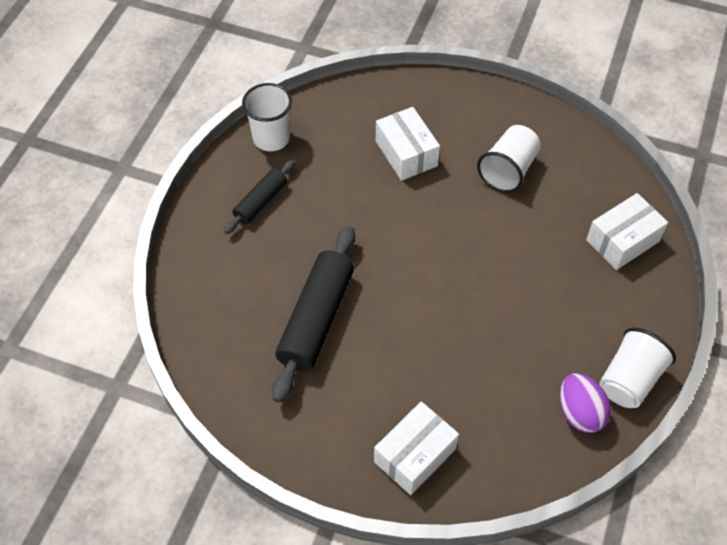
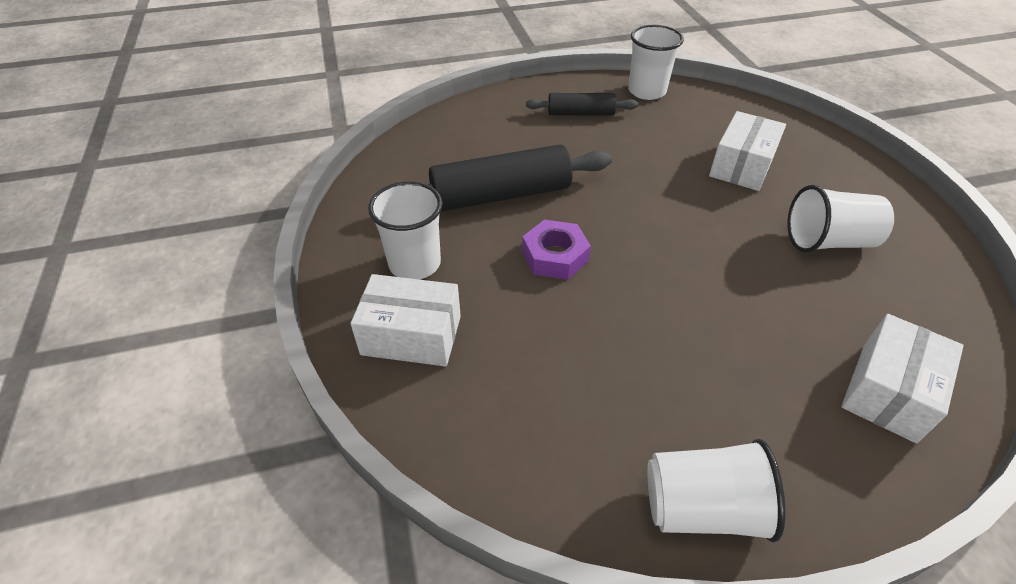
camera: 55 degrees right, 10 degrees down
(347, 417) = (414, 263): none -> white cup
(406, 327) = (555, 256): none -> purple nut
(580, 412) = (599, 471): purple egg -> none
(622, 241) = (888, 391): white box -> white box turned 75 degrees counterclockwise

